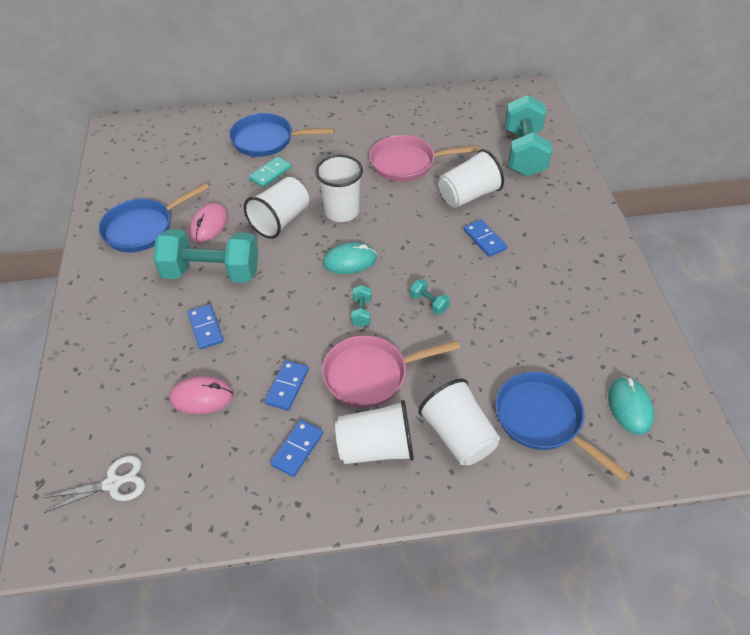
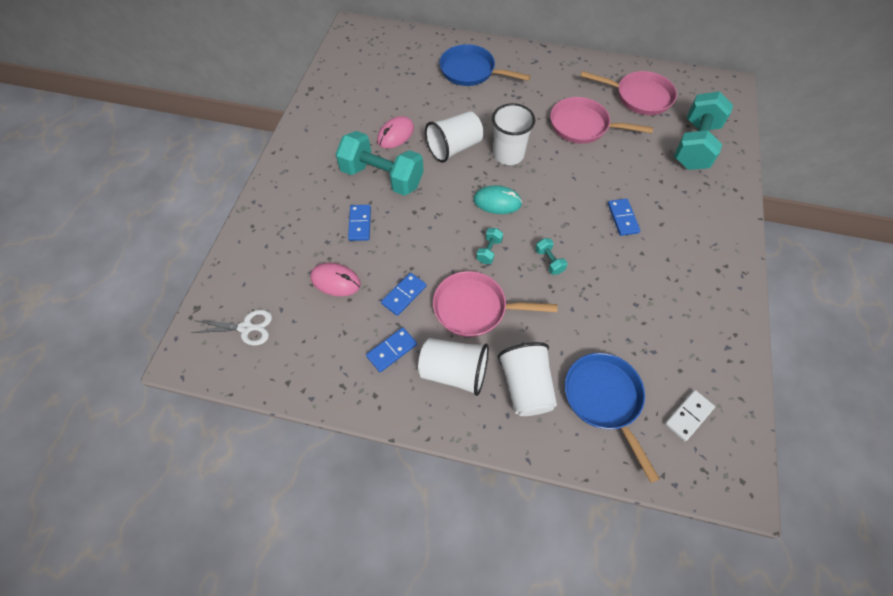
camera: 20 degrees right, 10 degrees up
(143, 228) = (343, 122): blue pan -> none
(270, 173) = (462, 103): turquoise domino -> none
(451, 122) = (639, 97): none -> pink pan
(468, 195) = (625, 172): white cup -> none
(629, 407) = (688, 416): turquoise mouse -> white domino

